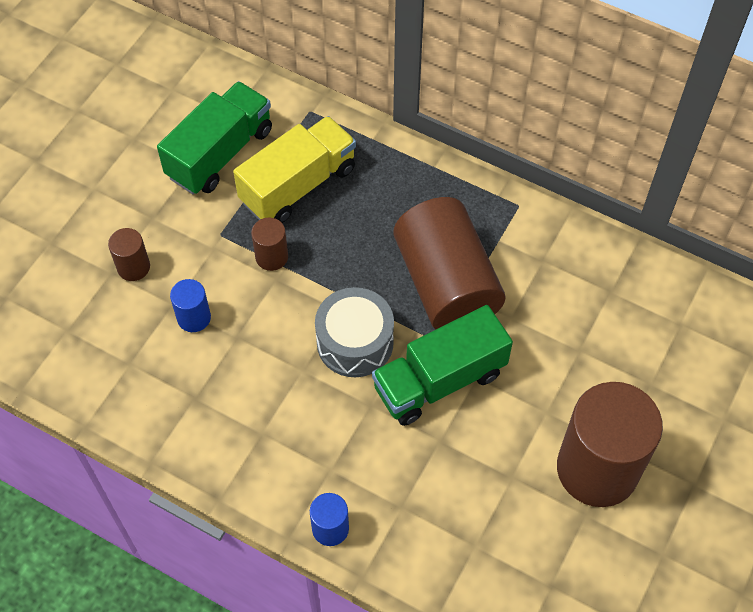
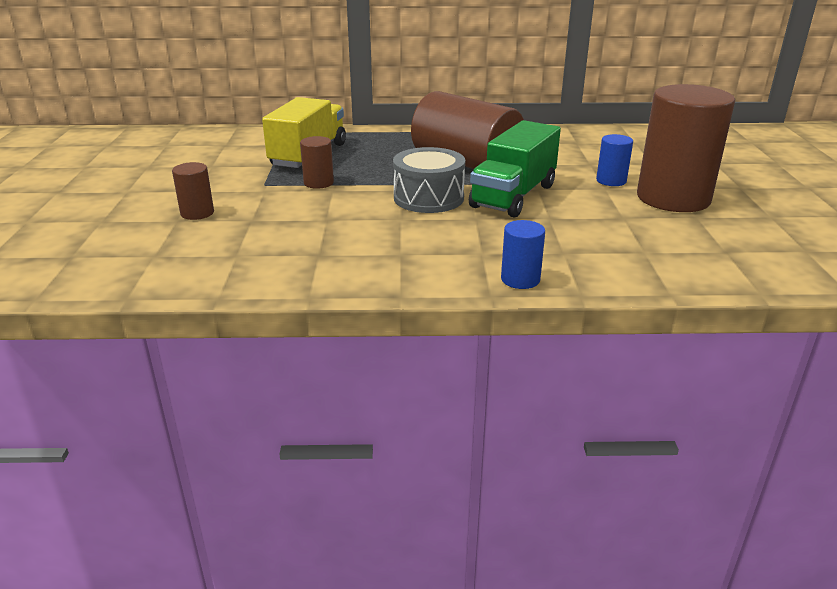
camera: 30 degrees left, 30 degrees down
(194, 317) = (278, 220): blue cylinder -> blue cylinder (611, 181)
(220, 153) = (231, 157): green truck -> none

